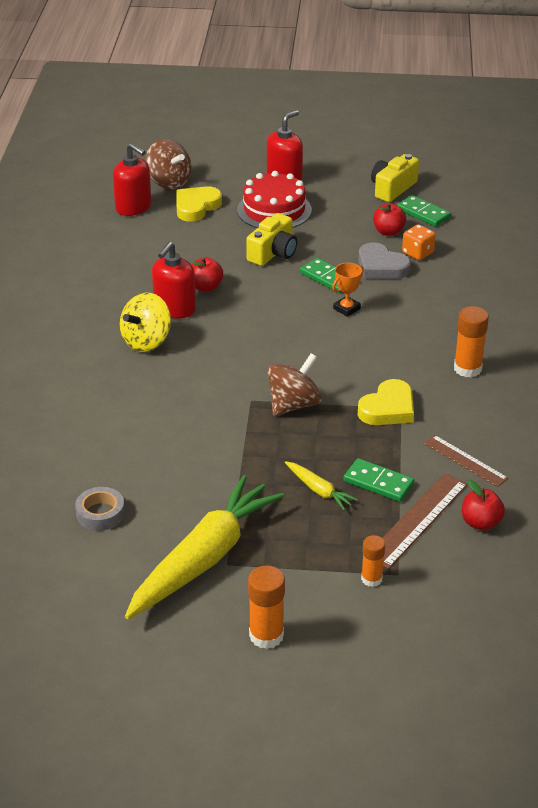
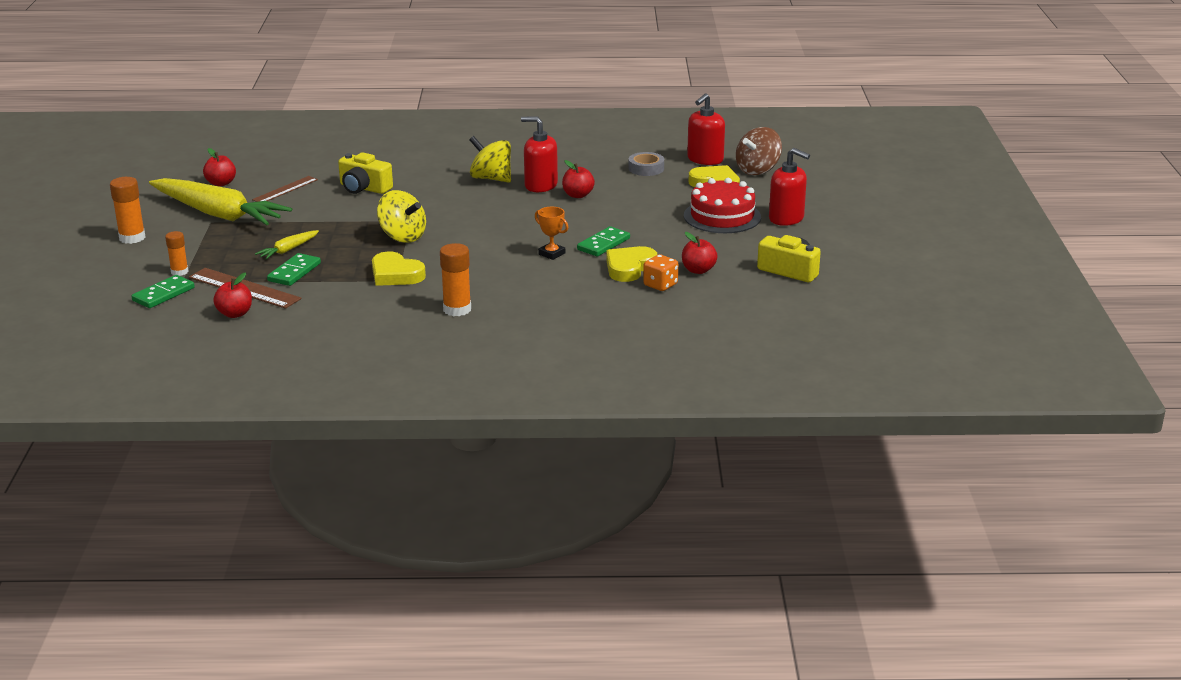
camera: 85 degrees right, 10 degrees down
(100, 513) = (275, 179): grey tape -> grey tape (646, 168)
(101, 564) = (221, 183): none -> red apple
(273, 253) = (642, 219): yellow camera -> yellow camera (364, 188)
(293, 404) = (402, 237): brown spinning top -> yellow spinning top
(381, 267) = (629, 268): grey heart -> yellow heart
(423, 213) = (742, 287): green domino -> green domino (163, 294)
(465, 460) = (318, 308): brown ruler -> brown ruler (285, 190)

